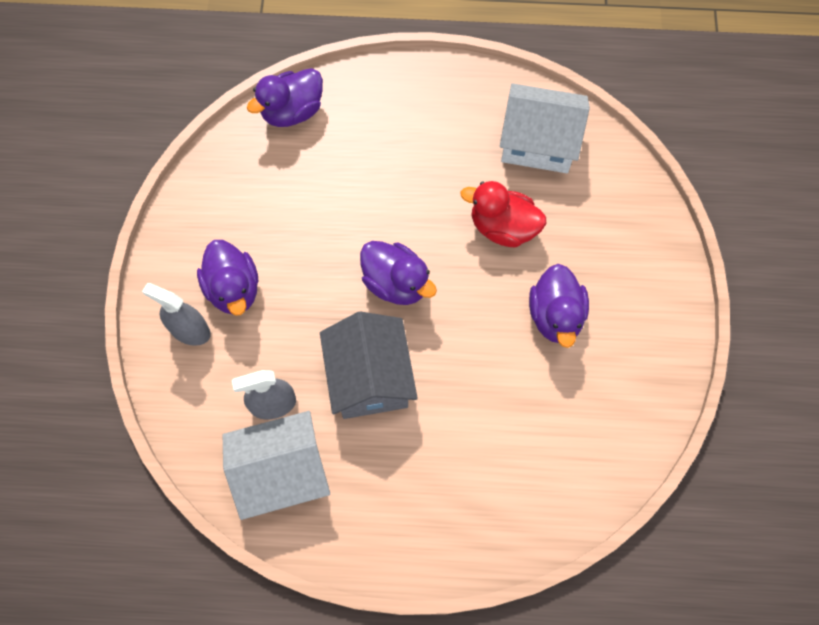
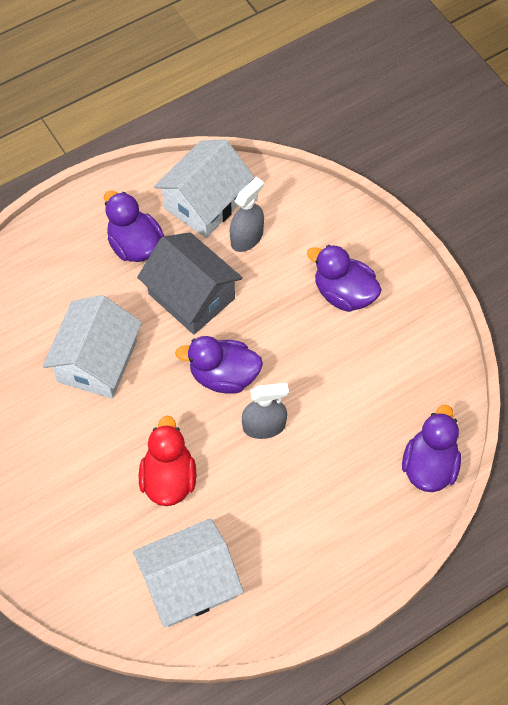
camera: 145 degrees right, 5 degrees down
(190, 330) = (349, 247): grey spray bottle -> grey spray bottle (264, 426)
(499, 370) = (97, 361): none -> white house
(503, 228) = (169, 478): red duck -> red duck turned 75 degrees counterclockwise
(555, 316) = (77, 430): purple duck -> purple duck (135, 245)

